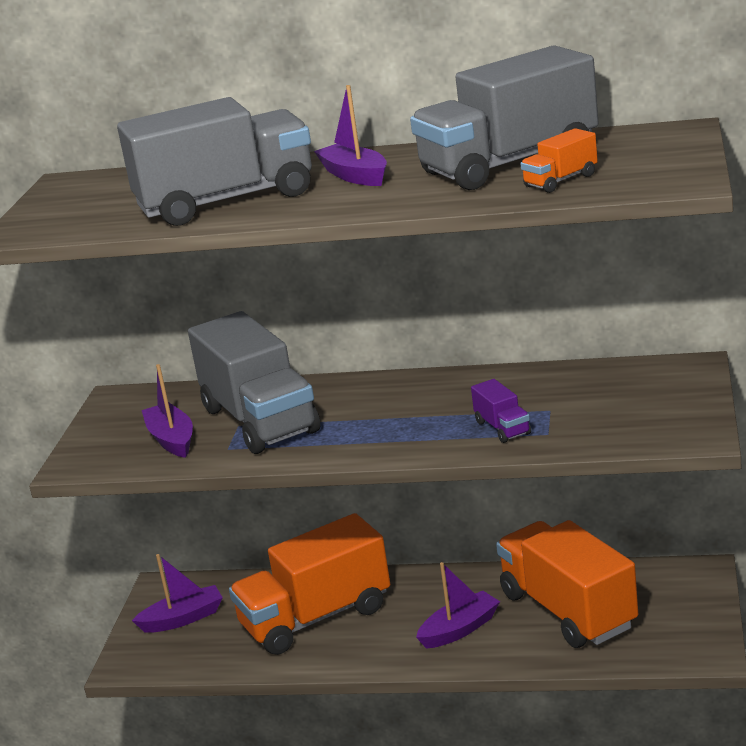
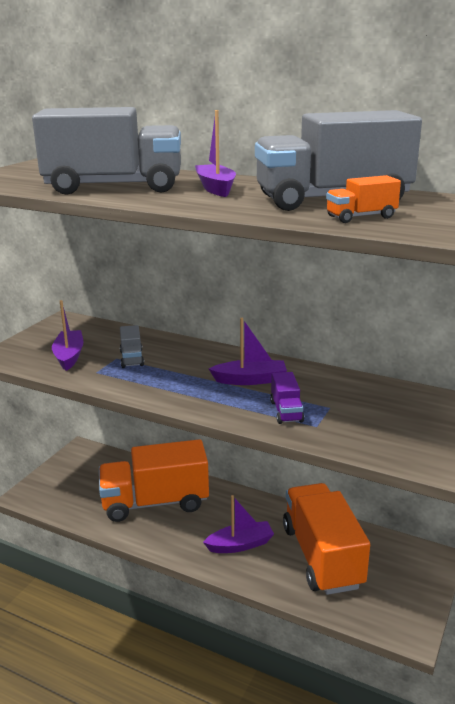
camera: 15 degrees right, 0 degrees up
(183, 619) = (78, 475): purple boat -> purple boat (250, 380)
(260, 420) = (132, 358): grey truck -> grey truck, size x0.42

